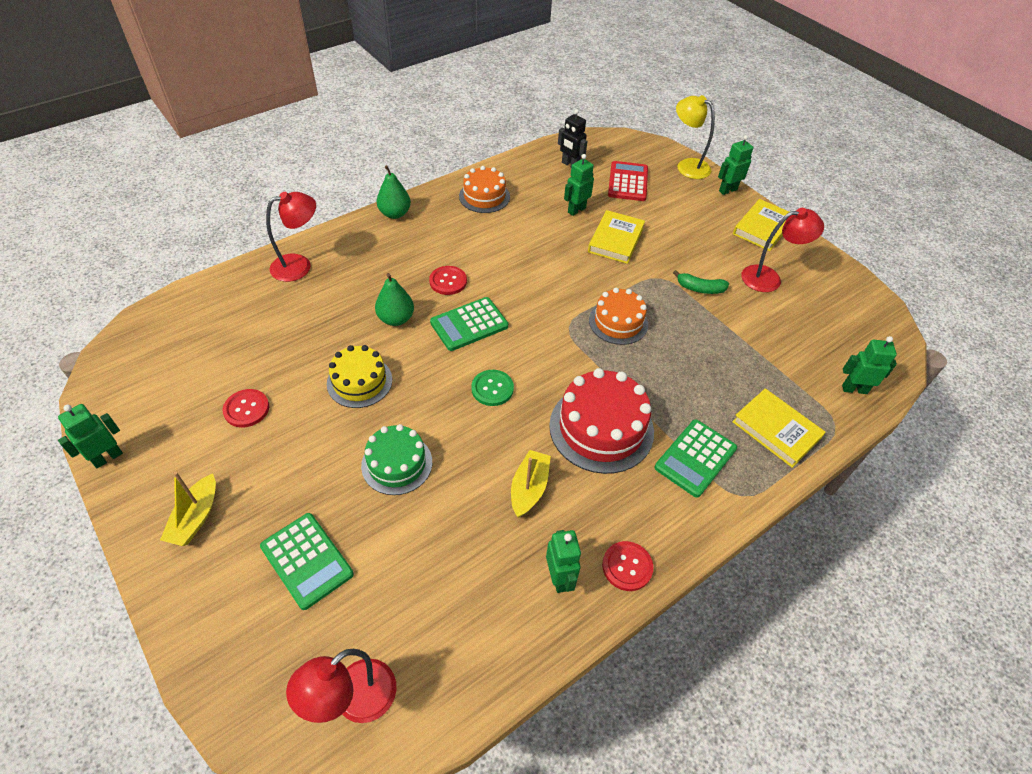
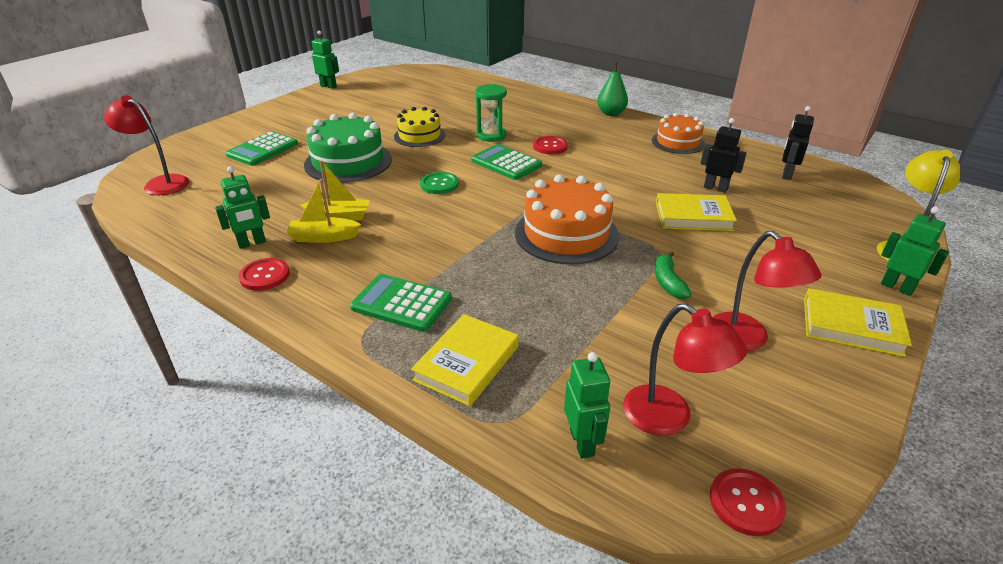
camera: 75 degrees right, 15 degrees down
(196, 517) = (291, 115): yellow boat -> yellow boat (324, 237)
(246, 409) = (378, 109): red button -> red button (746, 503)
(299, 265) = (520, 96): red lamp -> red lamp (669, 418)
(396, 319) = (491, 135): green pear -> green hourglass
(397, 464) = (348, 162): green cake -> green cake, size x1.56
(576, 210) = (715, 188): green robot -> black robot
(601, 428) = (418, 242): red cake -> none
(618, 322) = (566, 234): orange cake -> orange cake, size x1.56
(628, 182) = (806, 211): red calculator -> none

